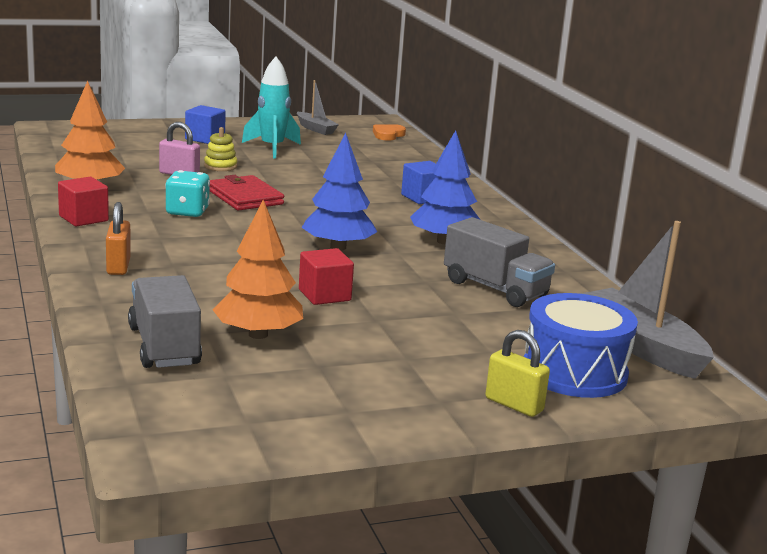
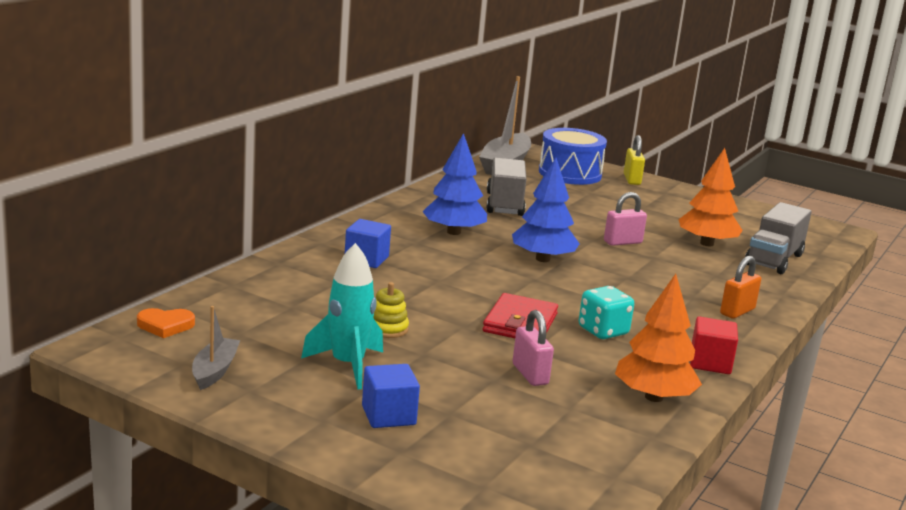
camera: 130 degrees left, 0 degrees up
(220, 166) = (464, 366): yellow stacking toy -> yellow stacking toy (387, 329)
(324, 295) = (622, 242): red cube -> pink padlock

